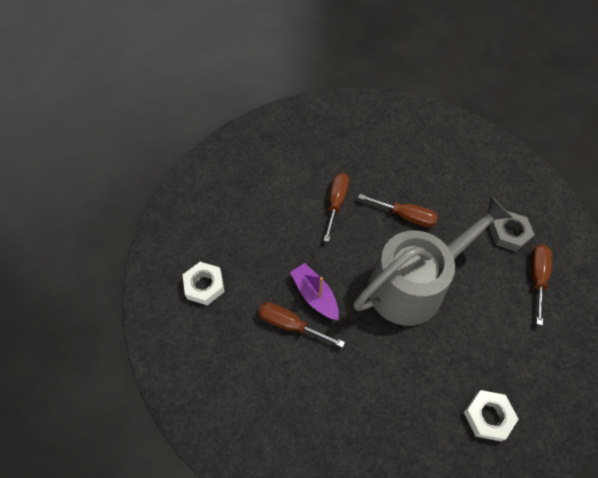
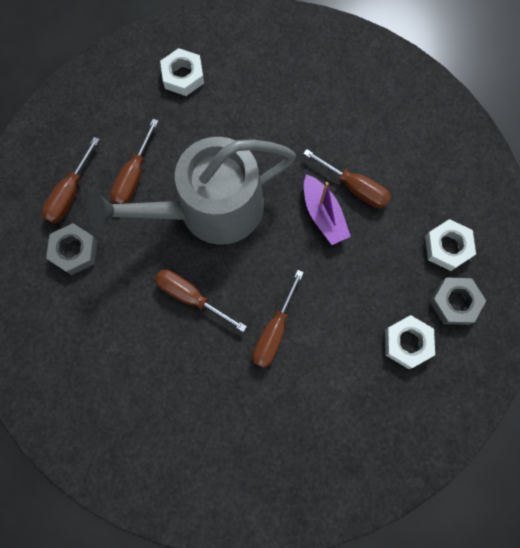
camera: 170 degrees left, 15 degrees up
(198, 243) = (455, 302): none -> grey nut
(235, 211) = (407, 343): none -> white nut
(490, 302) = (134, 176): none -> brown screwdriver

